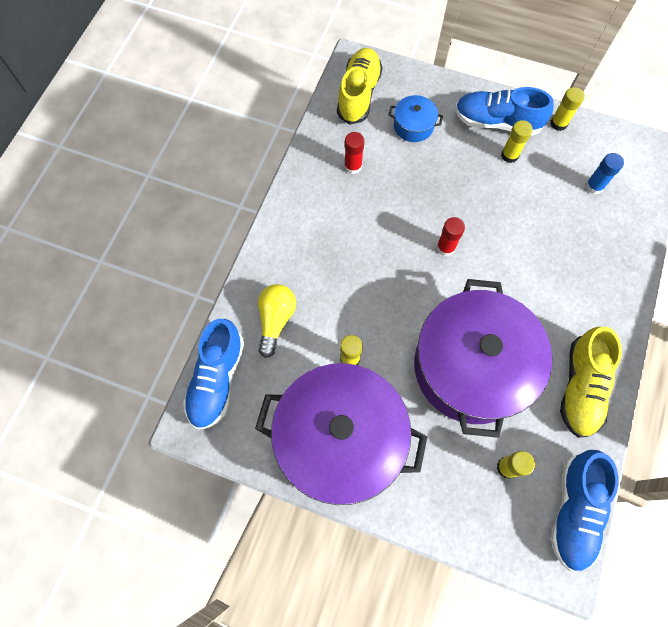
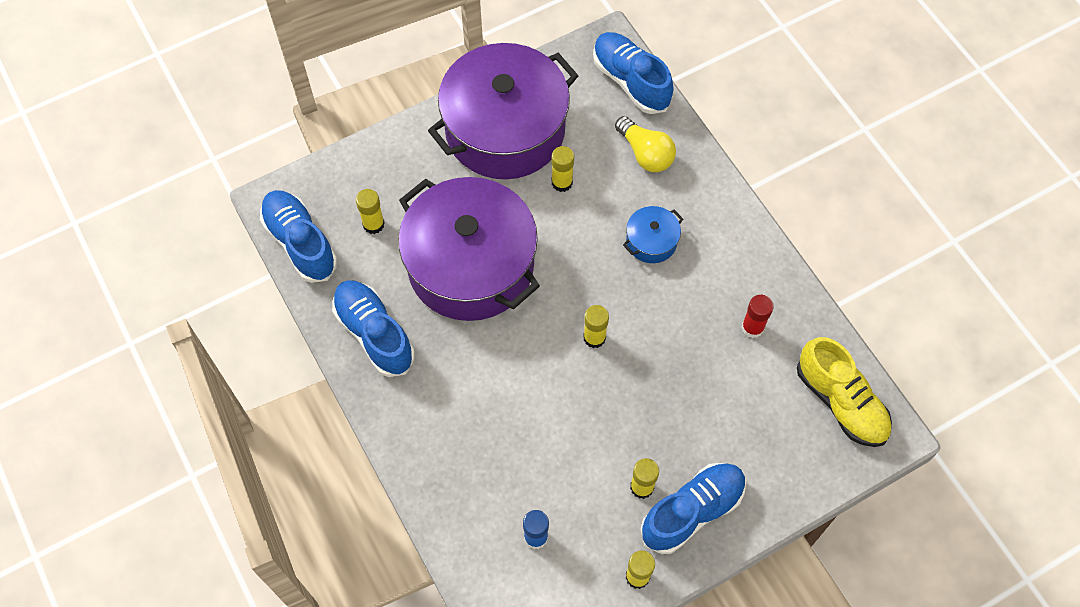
camera: 130 degrees right, 5 degrees down
(413, 126) = (756, 423): blue pot -> blue pot (651, 241)
(445, 247) = (594, 337): red glue stick -> yellow glue stick
(580, 387) = (374, 334): yellow shoe -> blue shoe

